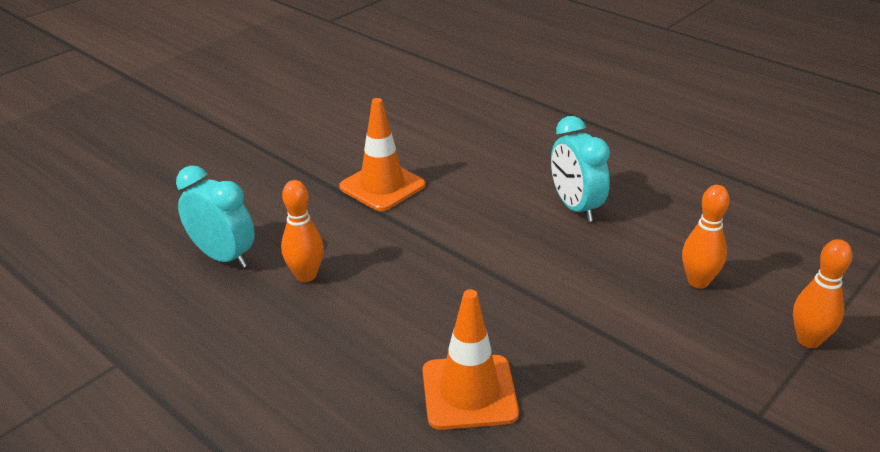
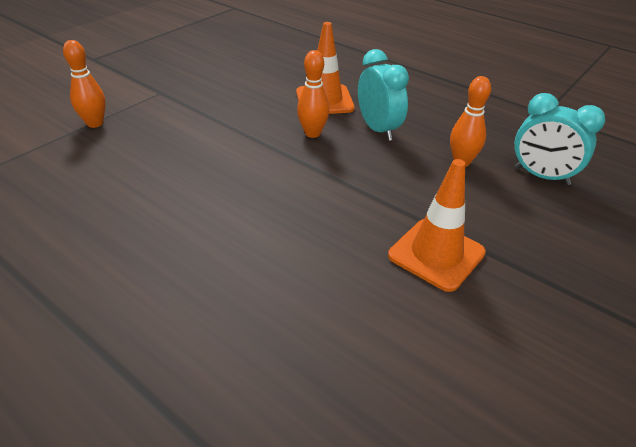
camera: 175 degrees right, 5 degrees up
(575, 207) = (222, 228): turquoise clock -> turquoise clock (378, 129)
(698, 281) = (144, 158): orange bowling pin -> orange bowling pin (312, 133)

